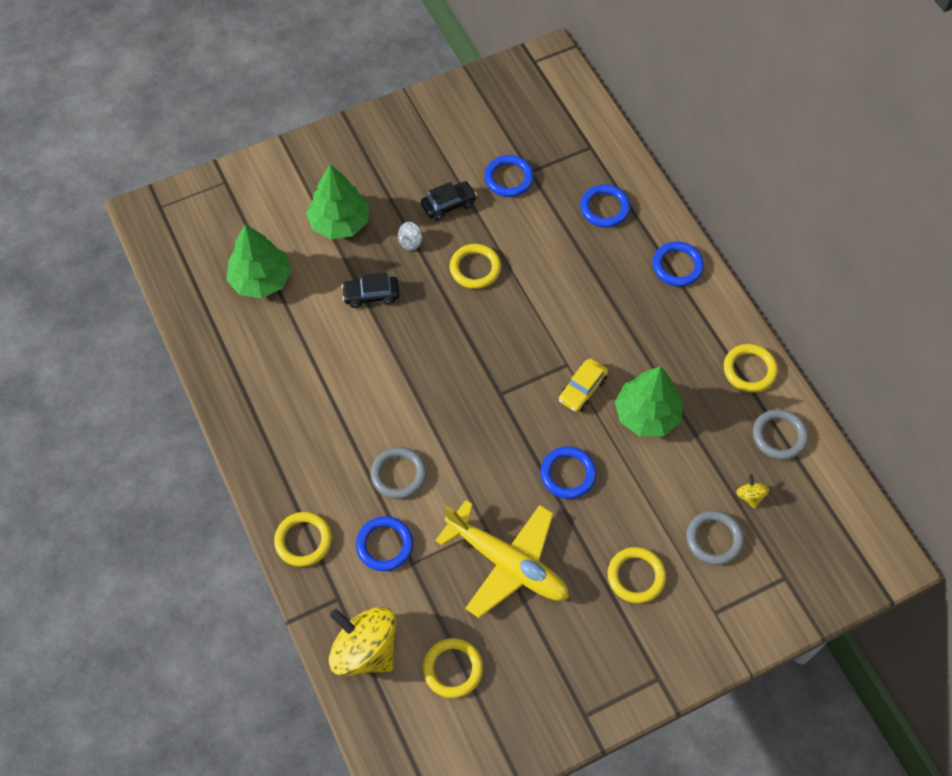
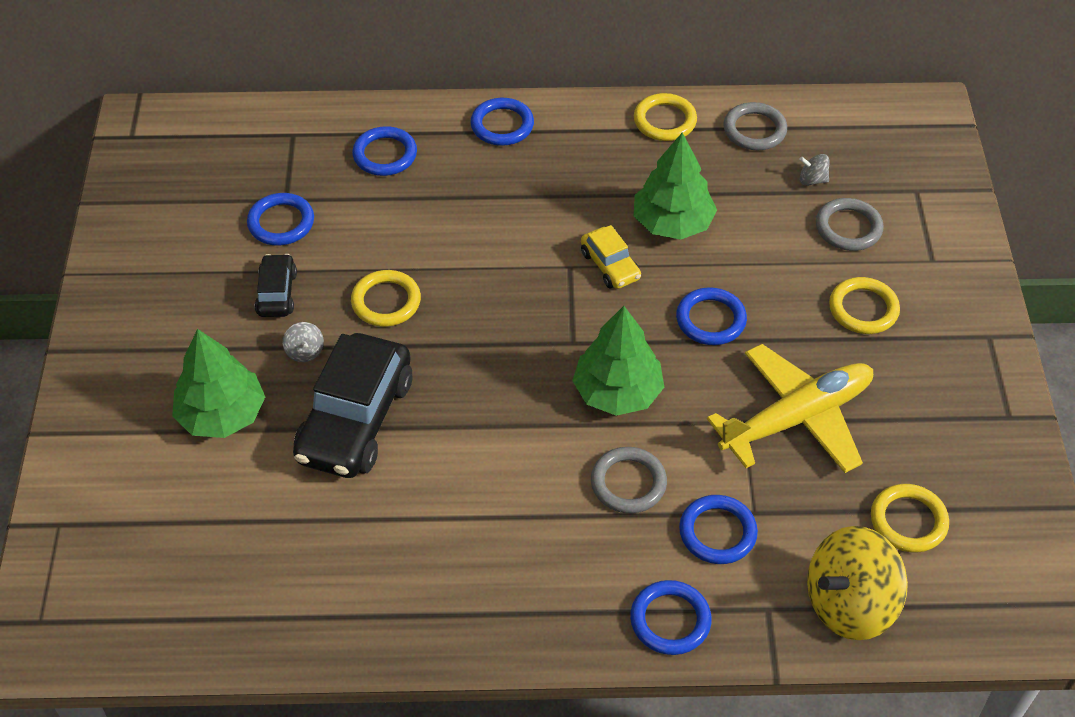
camera: 65 degrees left, 10 degrees down
(261, 280) = (250, 535): green tree -> green tree (617, 392)
(303, 540) = (670, 620): yellow ring -> blue ring
(371, 295) = (355, 420): black car -> black car, size x2.01
(750, 496) = (812, 180): yellow spinning top -> grey spinning top

